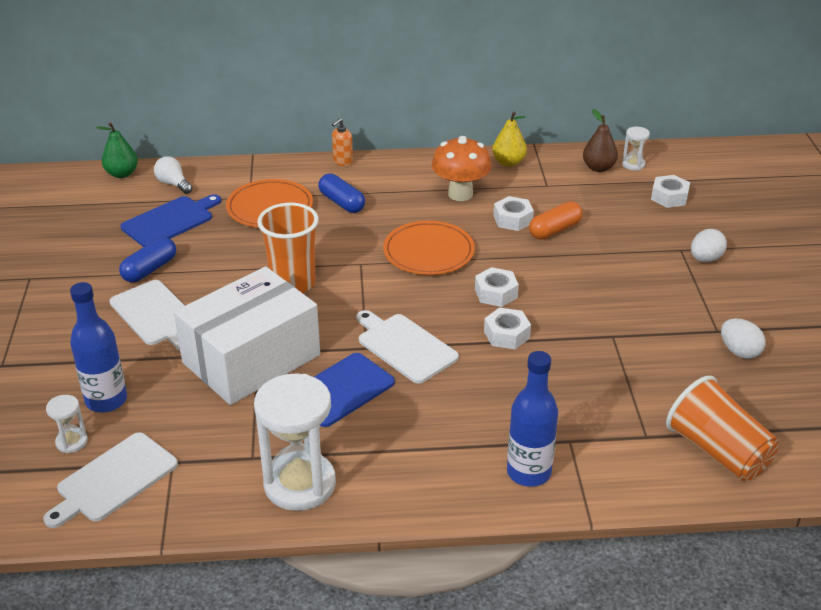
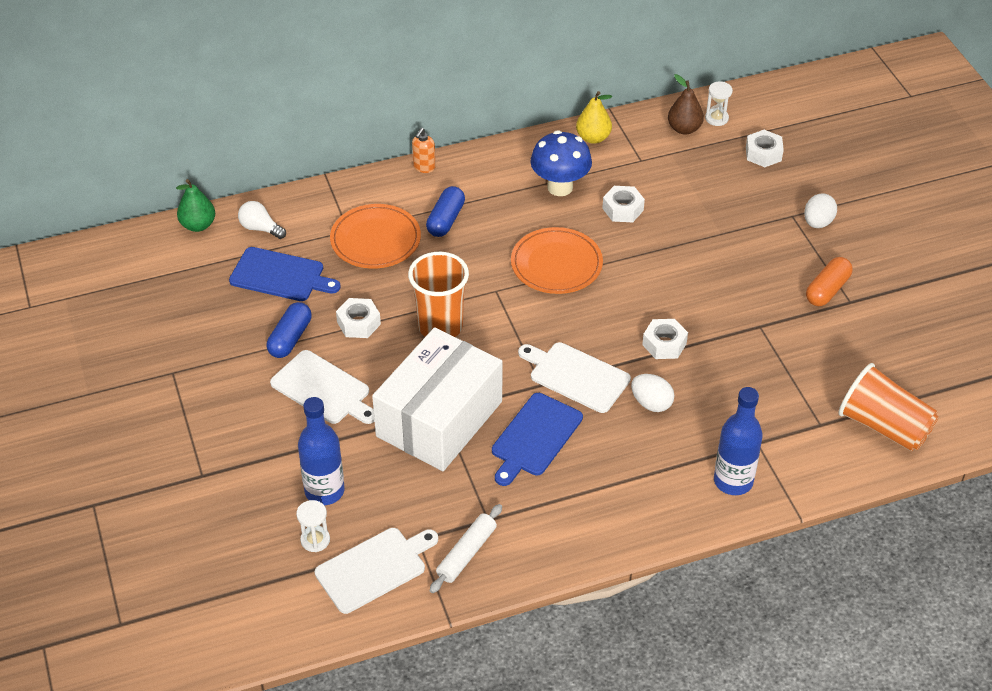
camera: 15 degrees left, 10 degrees up
(114, 480) = (374, 568): white cutting board -> white cutting board turned 150 degrees counterclockwise
(170, 221) = (280, 275): blue cutting board -> blue cutting board turned 75 degrees clockwise
(214, 485) = (466, 553): none -> white rolling pin
(300, 484) = (541, 536): white hourglass -> none
(342, 202) = (446, 220): blue capsule -> blue capsule turned 75 degrees clockwise
(460, 194) = (560, 187): orange mushroom -> blue mushroom
(496, 293) = (638, 300): white nut -> white nut (358, 323)
(554, 230) = (667, 215): orange capsule -> orange capsule (827, 290)
(739, 352) = (875, 320): white egg -> white egg (651, 403)

